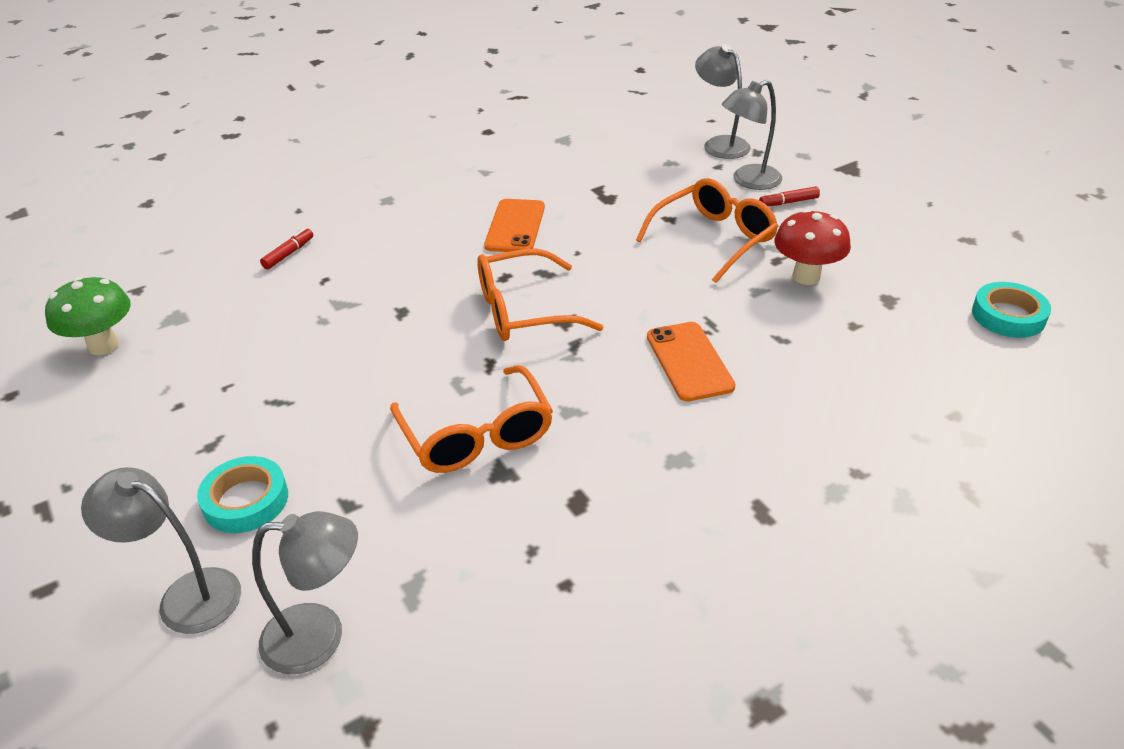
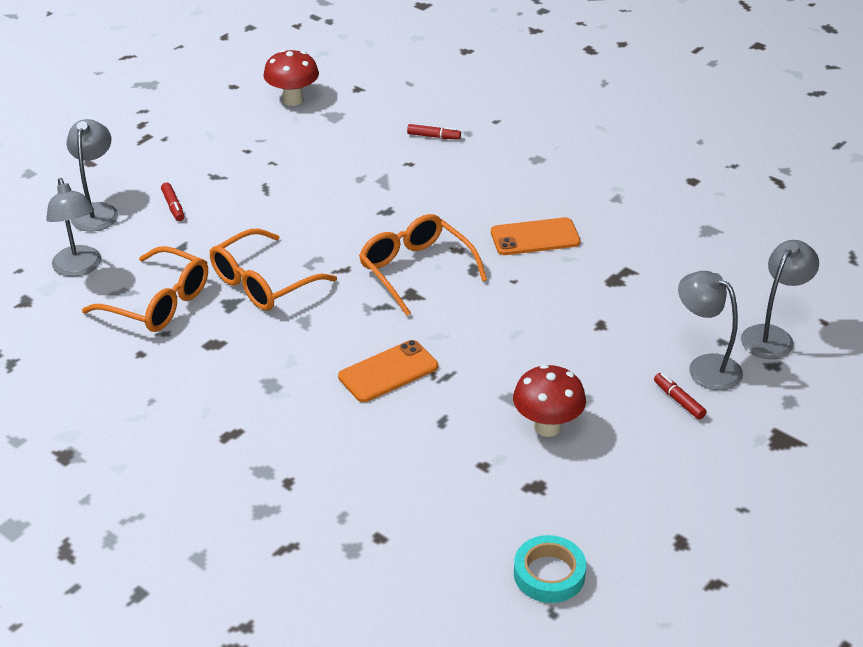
camera: 70 degrees right, 0 degrees up
(103, 346) = (293, 100): green mushroom -> red mushroom
(246, 500) = (173, 206): turquoise tape -> red marker
(713, 239) = (579, 358): orange glasses -> orange glasses (158, 302)

